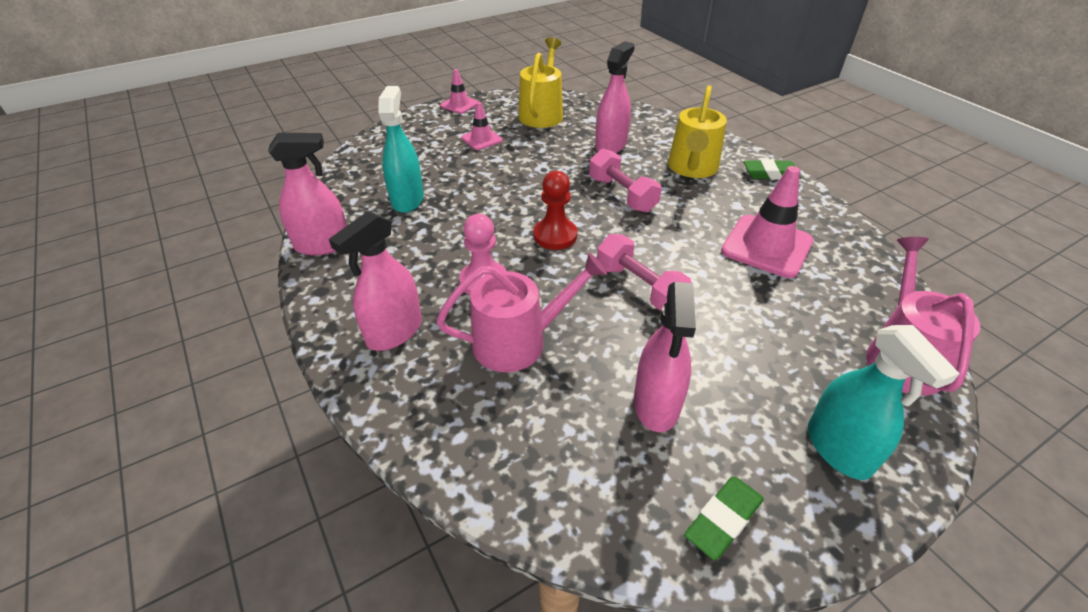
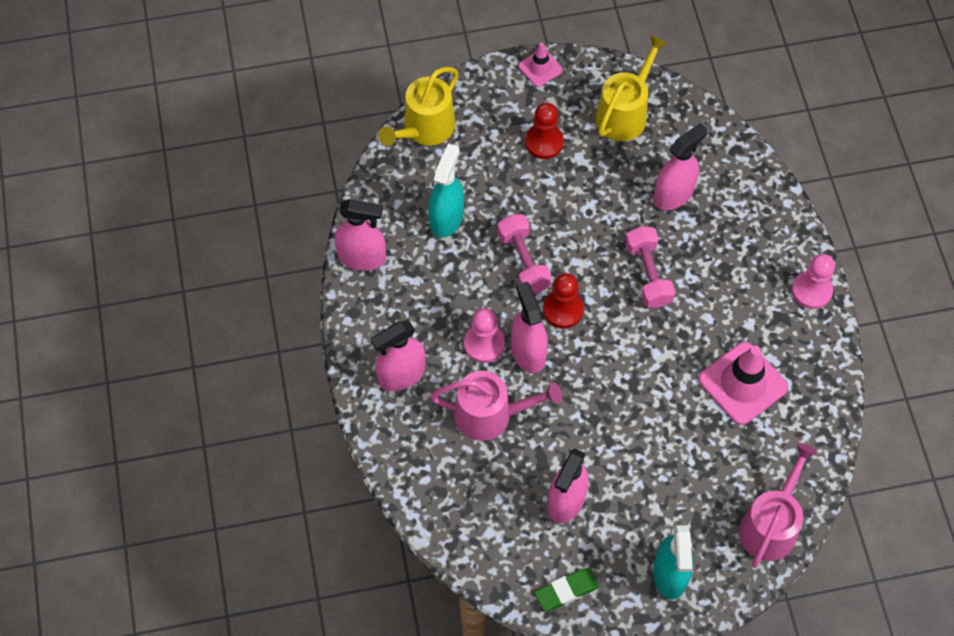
camera: 20 degrees right, 20 degrees up
(481, 139) = (544, 142): pink traffic cone -> red pawn
(535, 275) = (528, 352): none -> pink spray bottle
(639, 287) = (607, 392): pink dumbbell -> pink dumbbell (523, 262)
(692, 168) = (737, 257): yellow watering can -> yellow watering can (425, 129)
(770, 174) = (811, 291): green eraser -> pink pawn

